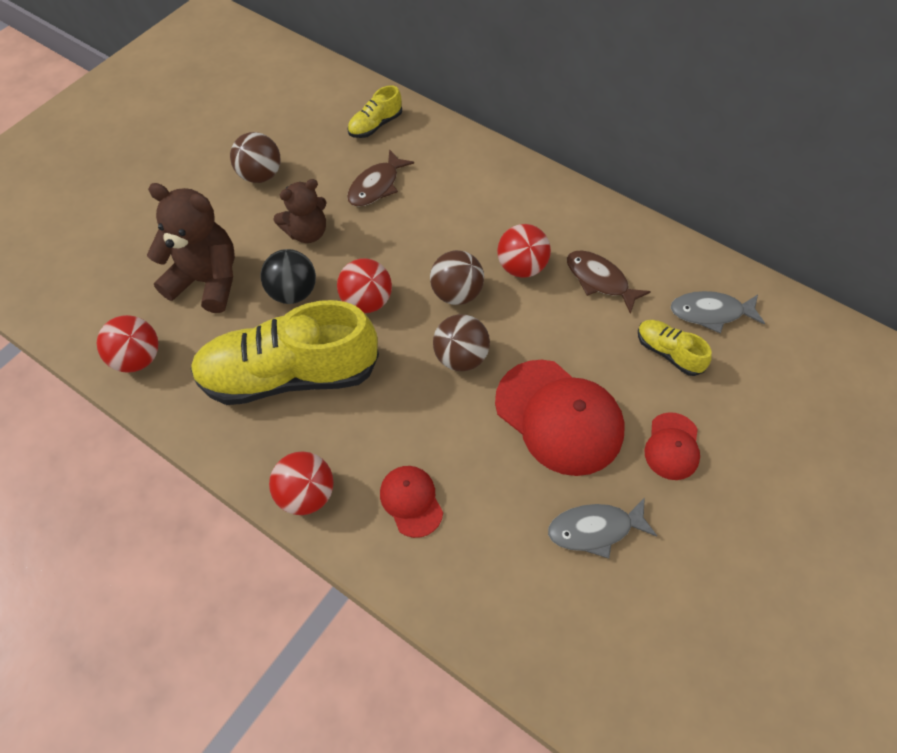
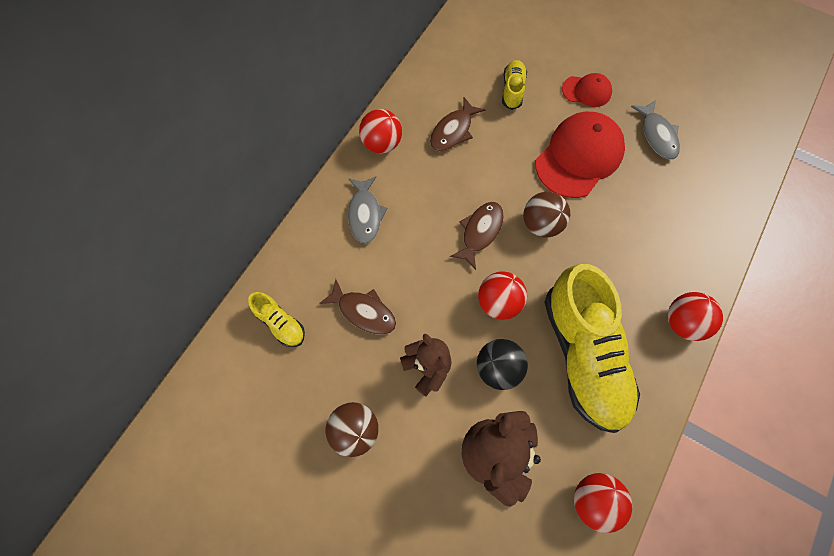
camera: 95 degrees left, 10 degrees up
(411, 501) = (668, 248): red cap -> none
(456, 293) = (480, 232): brown ball -> brown fish
(521, 267) = (446, 185): red ball -> red ball (381, 143)
(668, 353) = (512, 90): yellow shoe -> yellow shoe turned 150 degrees clockwise
(710, 313) = (473, 63): grey fish -> grey fish (365, 214)

